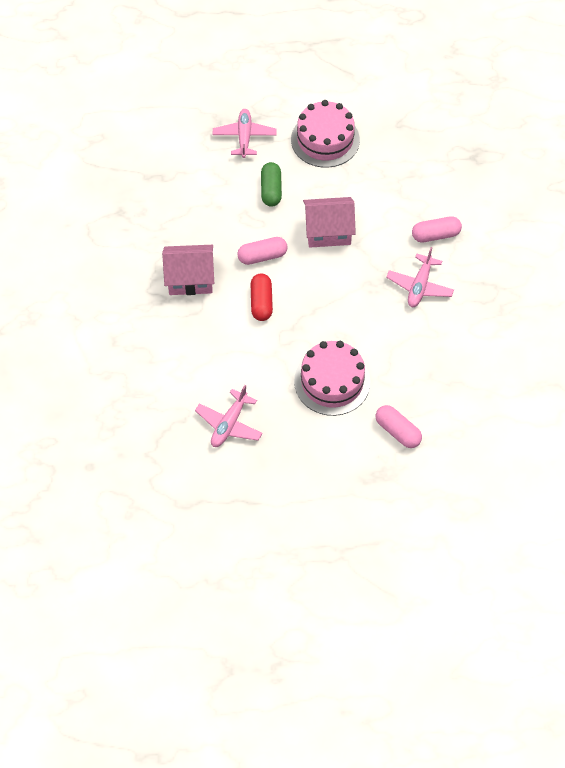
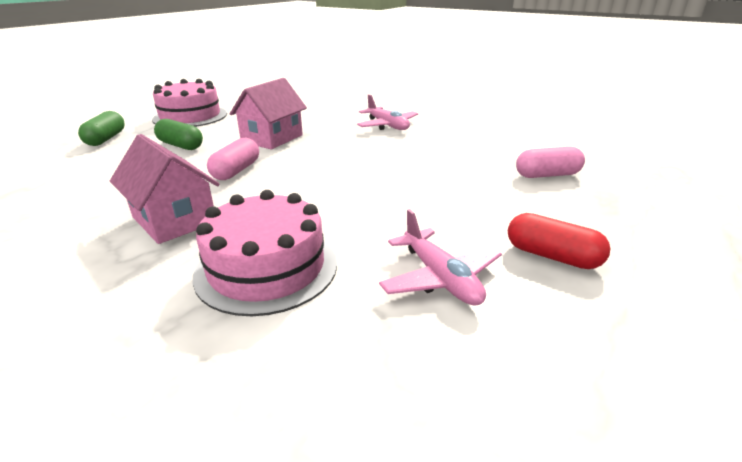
camera: 55 degrees left, 30 degrees down
(190, 279) = (174, 220): pink house -> pink house turned 75 degrees counterclockwise
(244, 137) = (106, 139): pink plane -> green capsule
(261, 302) = (288, 189): red capsule -> red capsule (552, 256)
(332, 381) = (446, 186): pink cake -> pink cake (266, 268)
(435, 235) = (349, 110): pink capsule -> none

